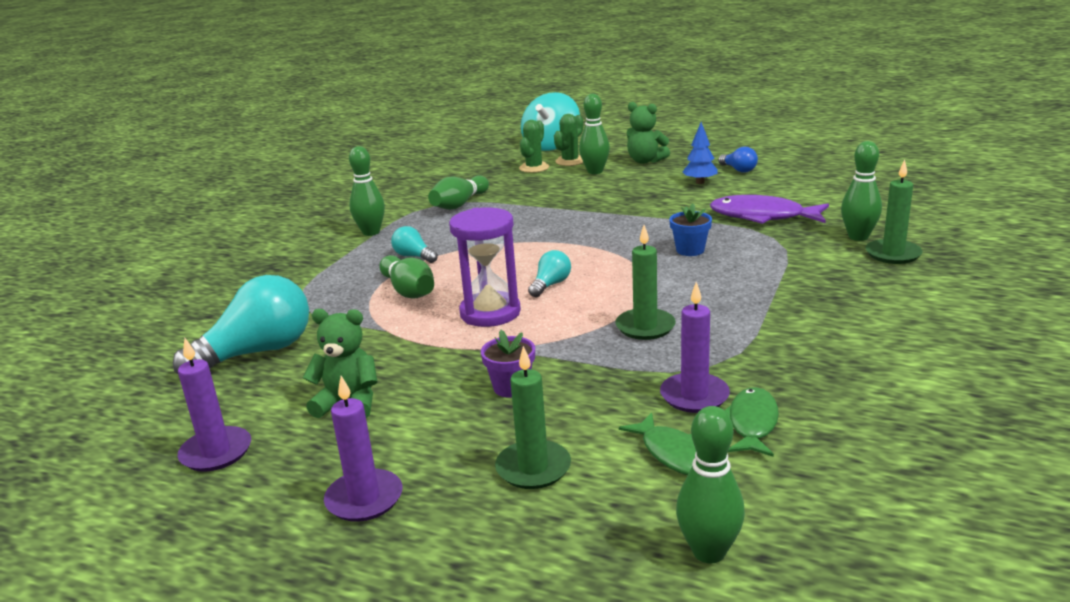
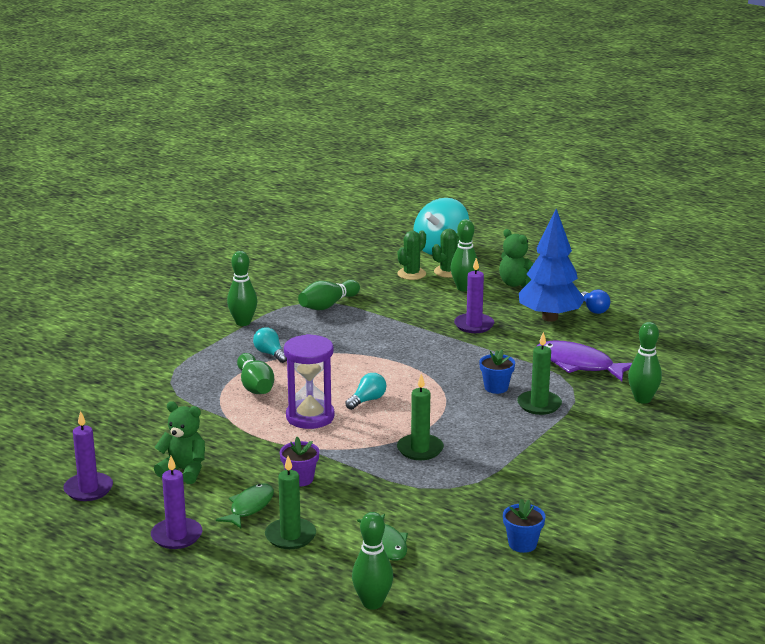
camera: 10 degrees right, 0 degrees up
(258, 352) = (129, 419): turquoise light bulb -> none
(694, 396) = (423, 508): purple candle -> purple candle (474, 325)
(700, 182) = (550, 318): blue tree -> blue tree, size x2.03
(752, 423) = (450, 533): green fish -> green fish (249, 507)
(857, 420) = (522, 544): none -> blue flower pot
(893, 254) = (657, 421): green candle -> green candle (539, 405)

